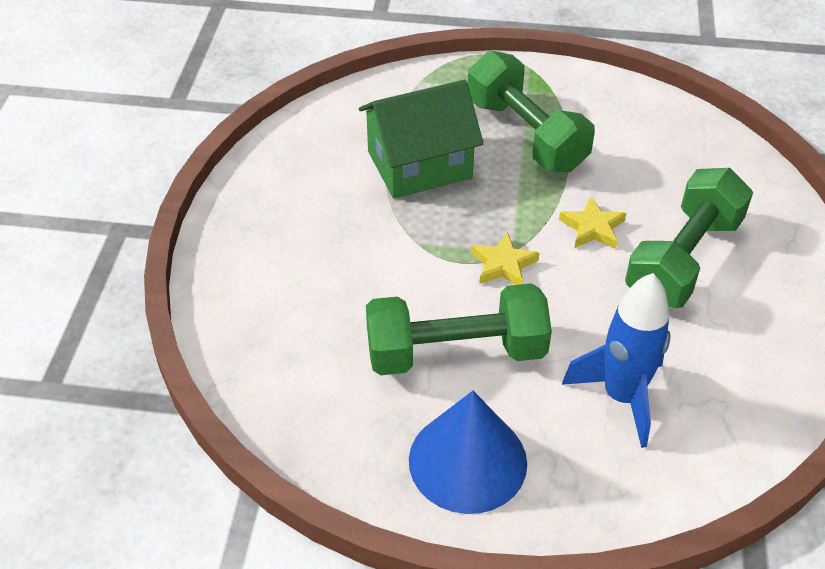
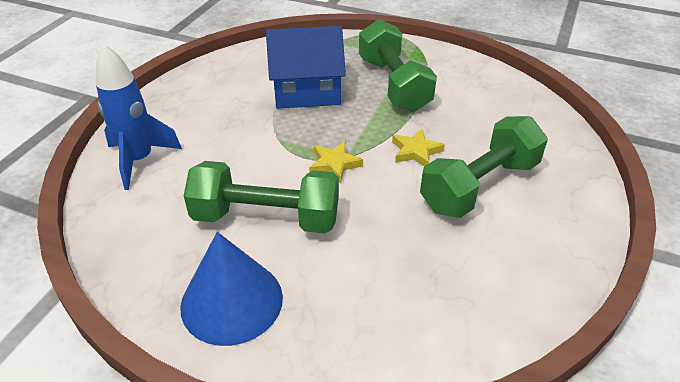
camera: 15 degrees right, 5 degrees down
(419, 164) = (307, 91): green house -> blue house
(622, 397) = (383, 278): blue rocket -> blue rocket (139, 160)

